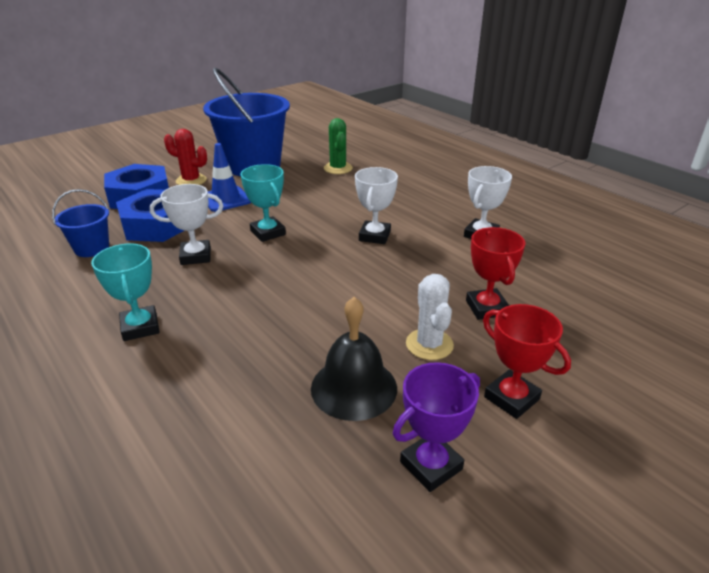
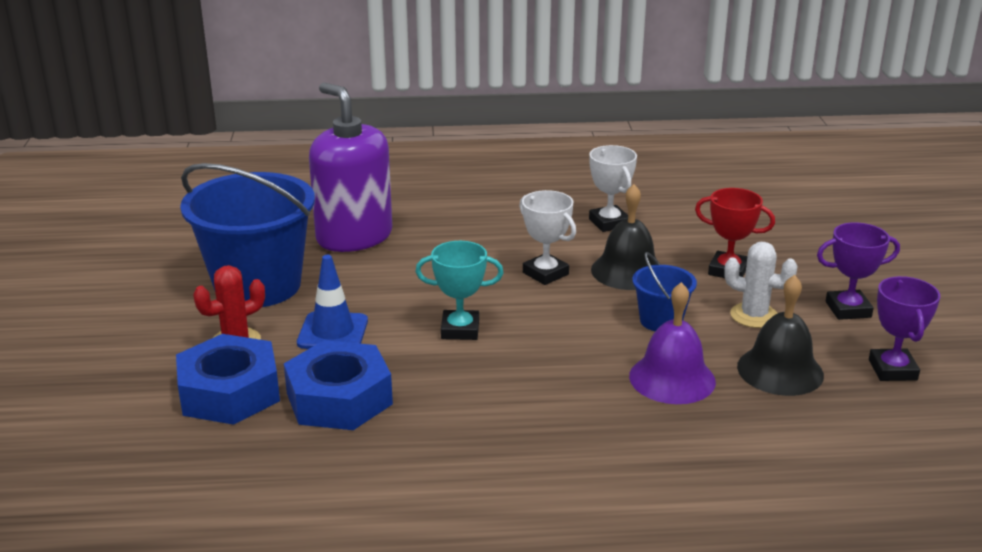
camera: 55 degrees left, 5 degrees down
(92, 248) = (343, 461): blue bucket -> blue bucket (661, 321)
(140, 327) = (575, 461): turquoise trophy -> none
(196, 256) = (458, 390): white trophy -> none
(286, 334) = (672, 378): none -> purple bell
(338, 168) = (354, 237): green cactus -> purple soap dispenser
(421, 264) = (628, 271): none -> black bell
(511, 398) = (848, 309): red trophy -> purple trophy

